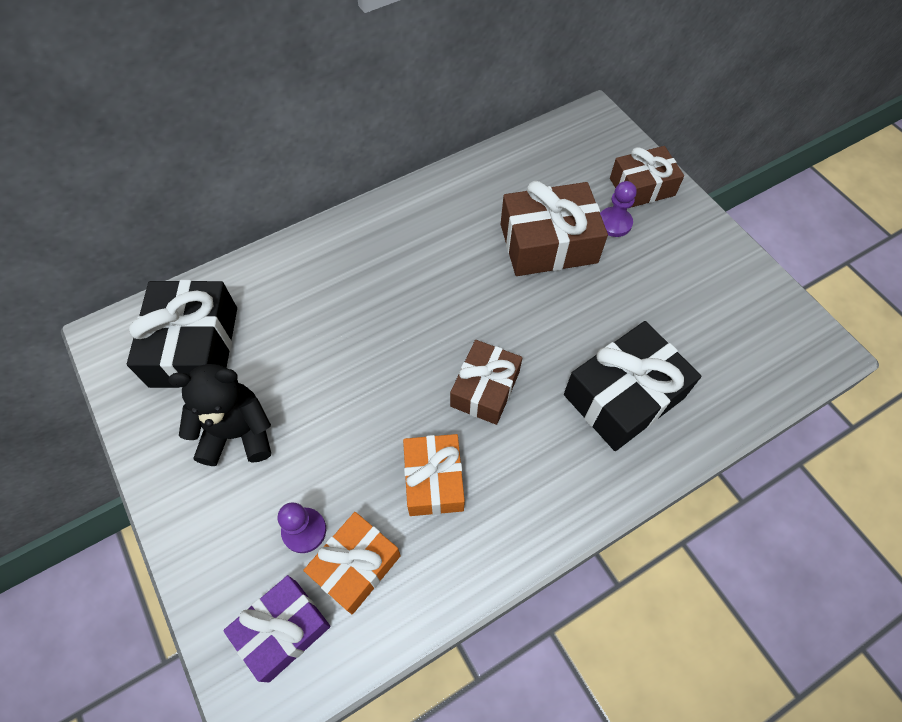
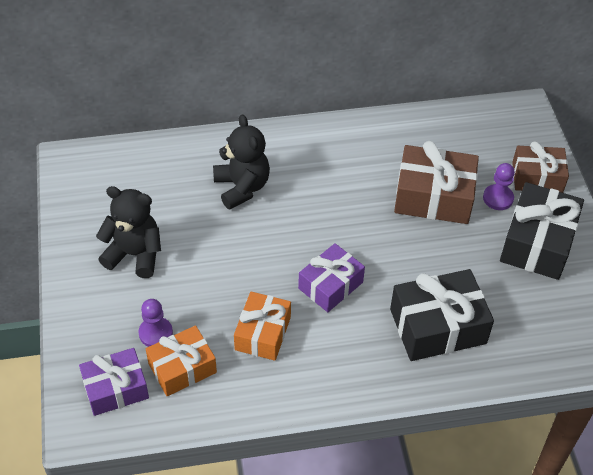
camera: 20 degrees right, 10 degrees down
(194, 346) = (127, 186): black gift -> black gift (537, 242)
(333, 302) = (242, 187): none -> black teddy bear
(485, 389) = (330, 285): brown gift -> purple gift

